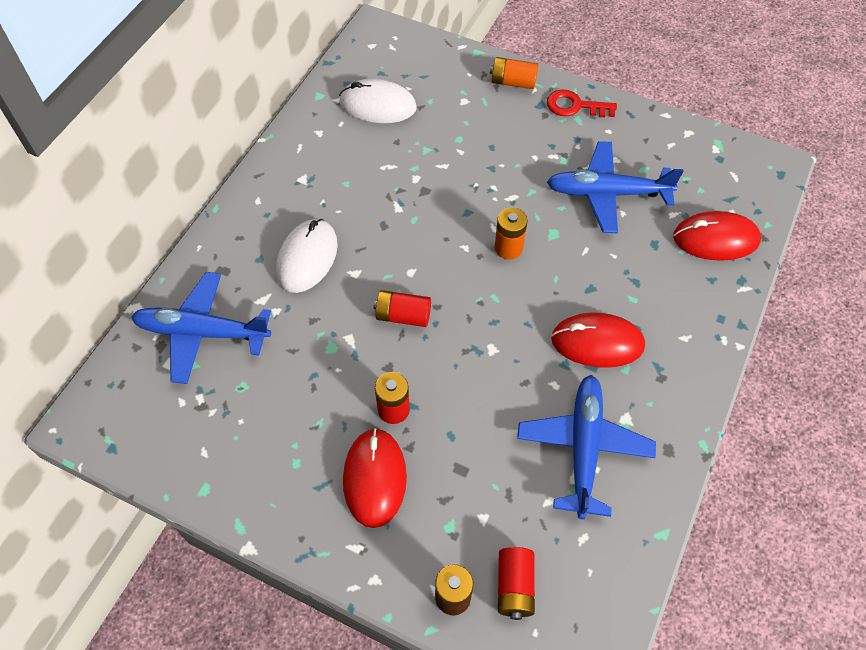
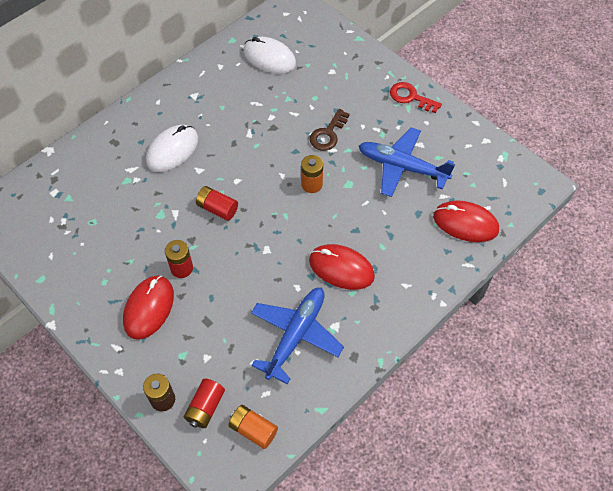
camera: 20 degrees right, 0 degrees up
(203, 333) = (83, 179): blue plane -> none
(497, 179) = (328, 134): none -> brown key
(513, 82) = (374, 67): orange battery -> orange battery (253, 430)

